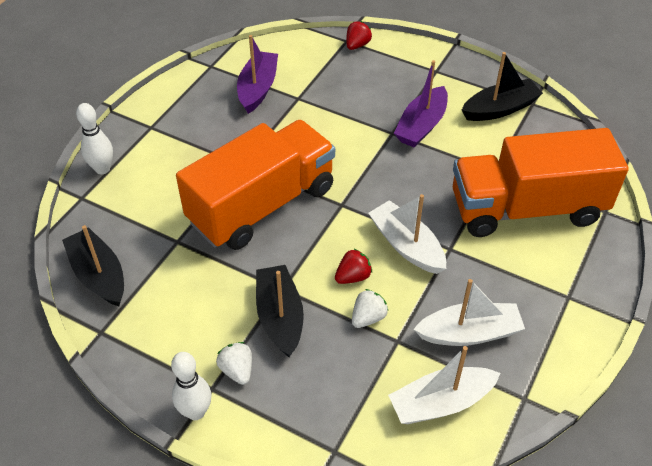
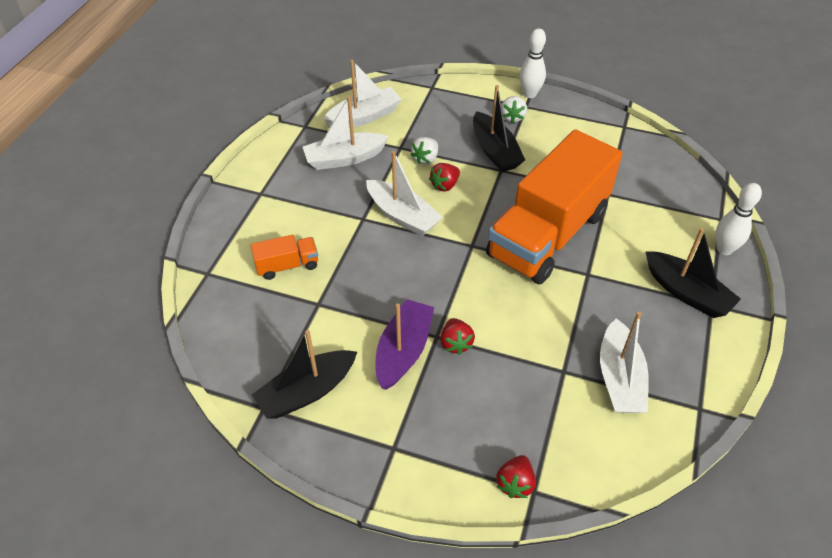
camera: 170 degrees right, 0 degrees up
(99, 275) = (654, 160): black boat -> black boat (686, 292)
(237, 370) = (512, 117): white strawberry -> white strawberry turned 45 degrees clockwise
(258, 89) = (619, 378): purple boat -> white boat
(377, 126) = (455, 343): none -> red strawberry
(526, 208) = (287, 266): orange truck -> orange truck, size x0.40

